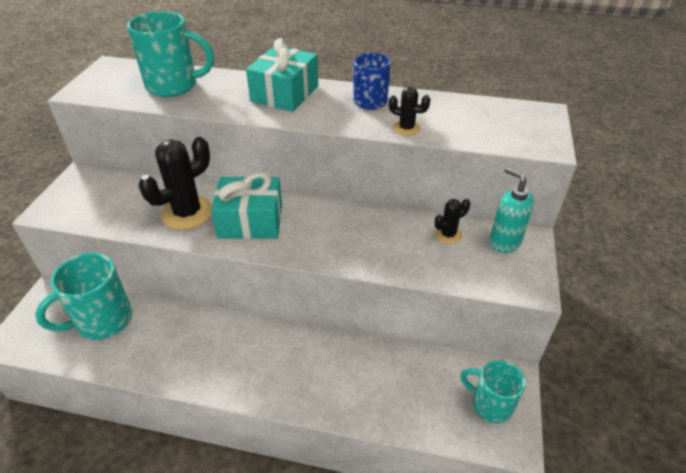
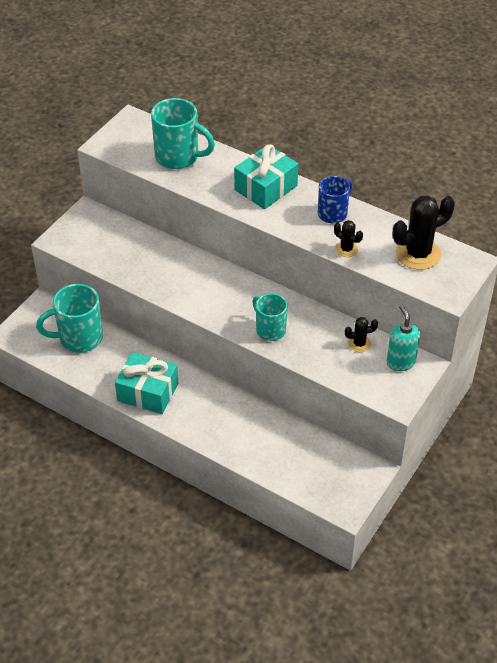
camera: 20 degrees right, 5 degrees up
(187, 213) = (162, 270): black cactus -> black cactus (418, 254)
(250, 221) = (209, 290): turquoise gift -> turquoise gift (148, 392)
(490, 404) = (344, 481): turquoise mug -> turquoise mug (270, 329)

